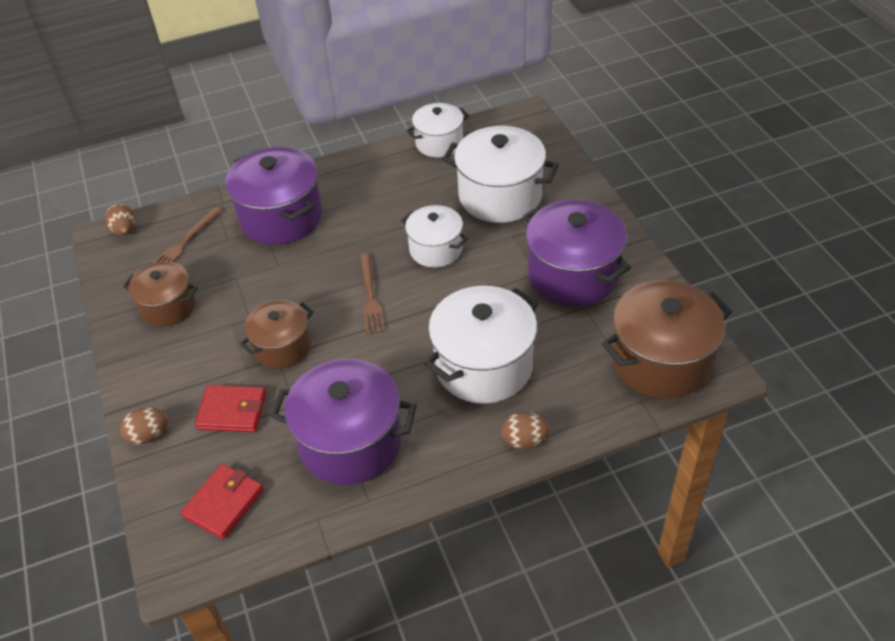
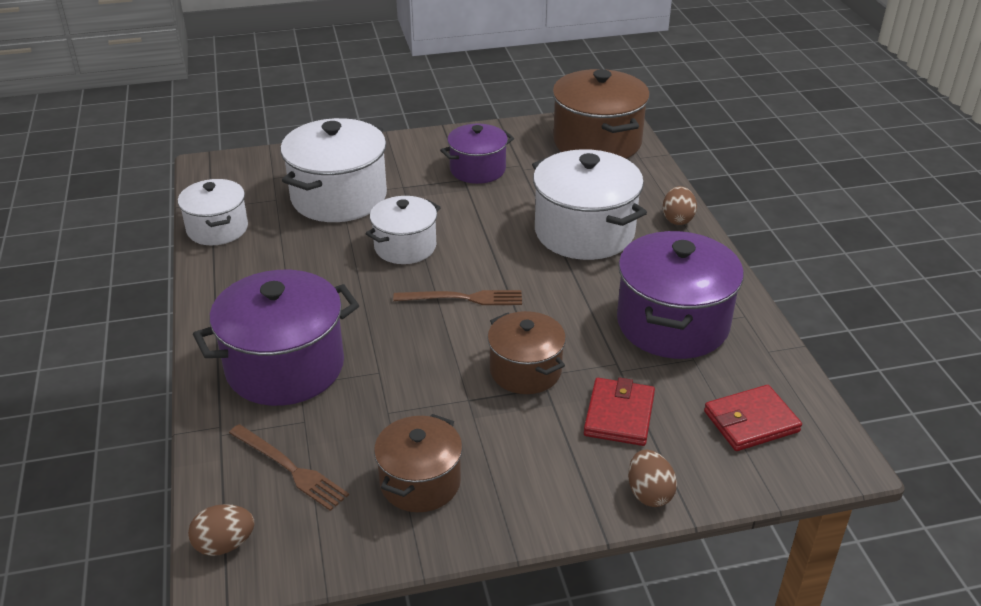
camera: 85 degrees left, 10 degrees down
(224, 503) = (751, 421): red wallet -> red wallet turned 60 degrees counterclockwise
(573, 275) = (477, 170): purple pot -> purple pot, size x0.61

